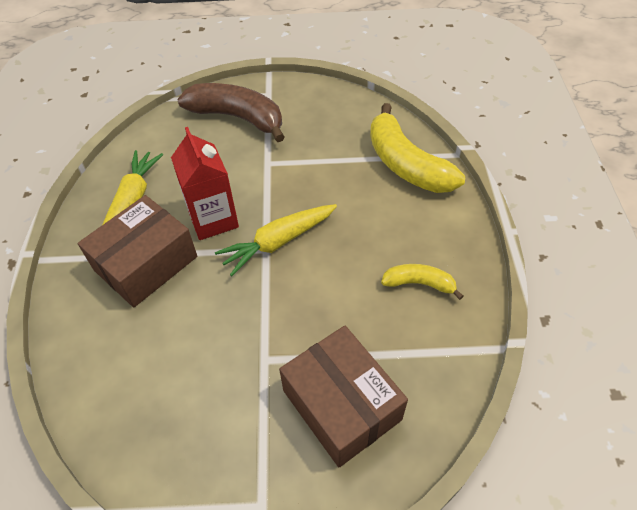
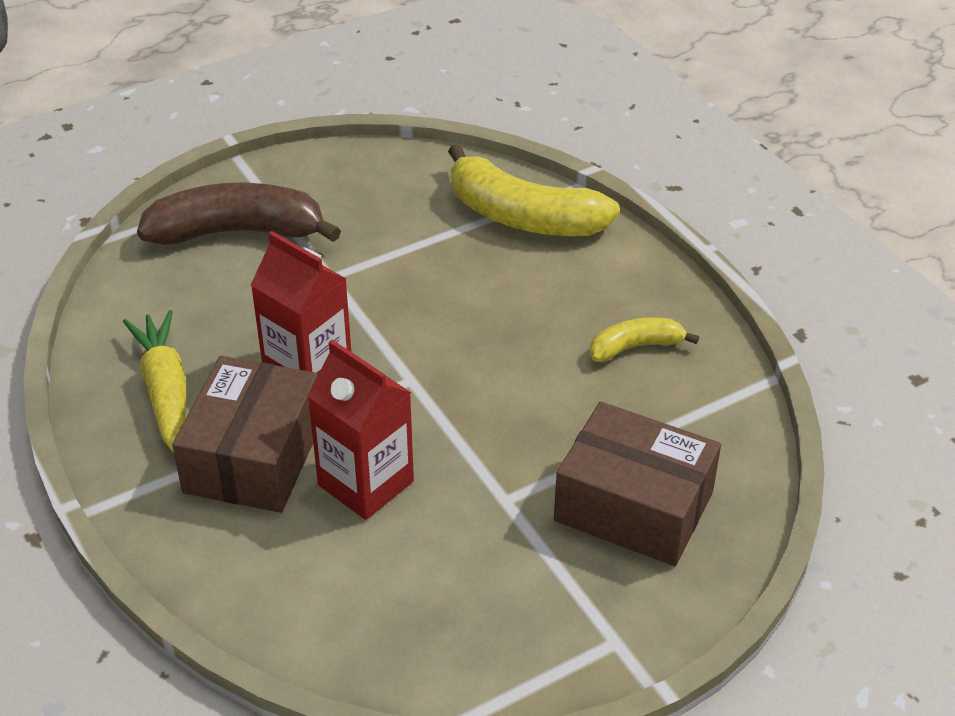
camera: 30 degrees left, 10 degrees down
(192, 309) = (366, 483): none -> red carton
(278, 242) = (422, 365): yellow carrot -> none

